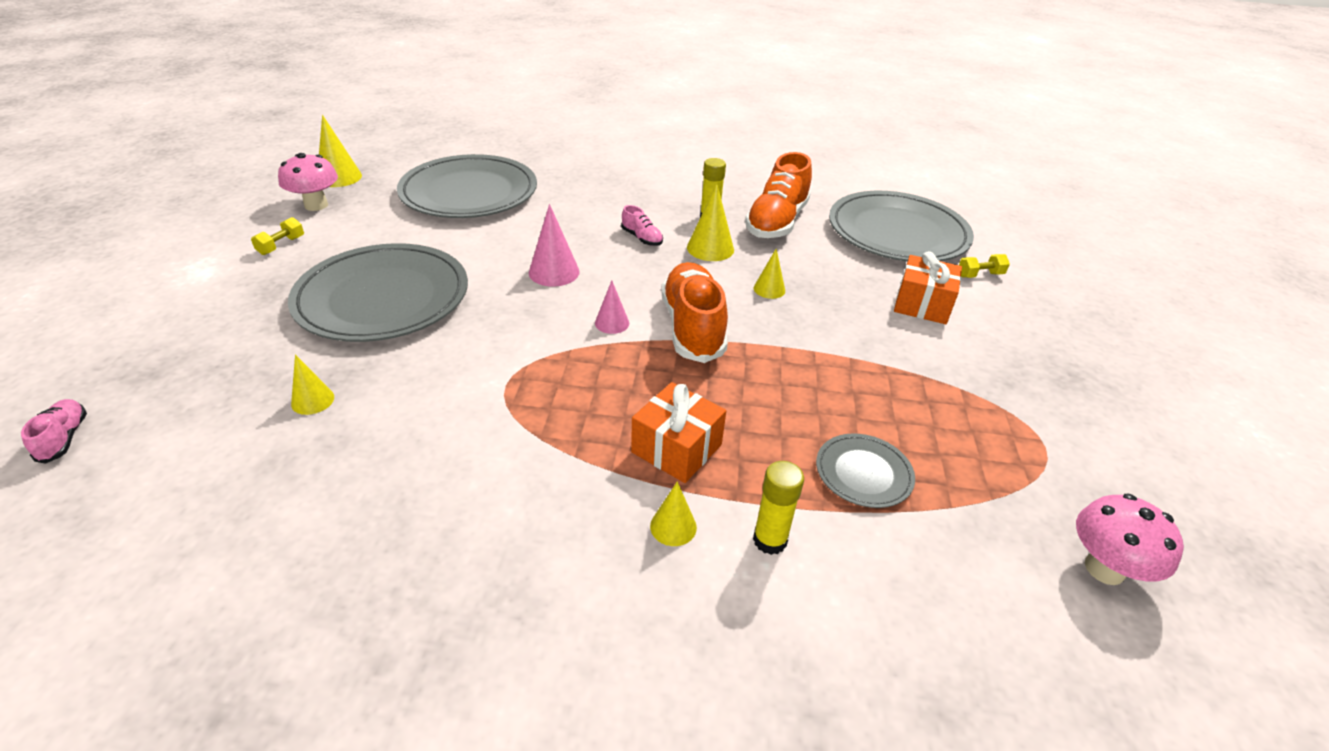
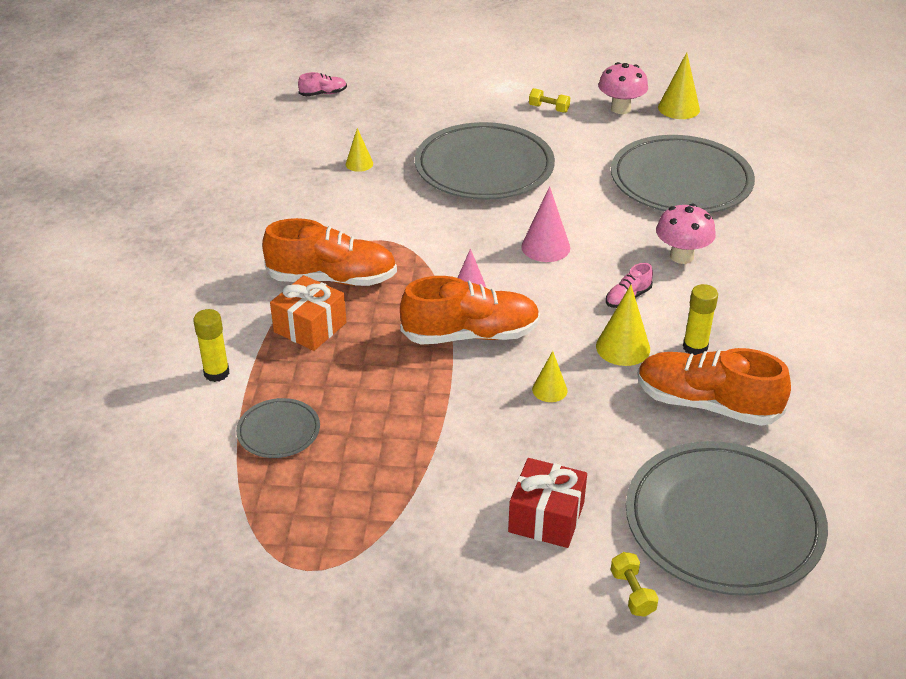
camera: 90 degrees right, 0 degrees up
(580, 428) = (332, 279): none -> orange shoe
(673, 526) = (234, 327): yellow cone -> none
(922, 304) = (546, 517): orange gift -> red gift
(1104, 569) = (163, 567): pink mushroom -> pink mushroom (681, 256)

